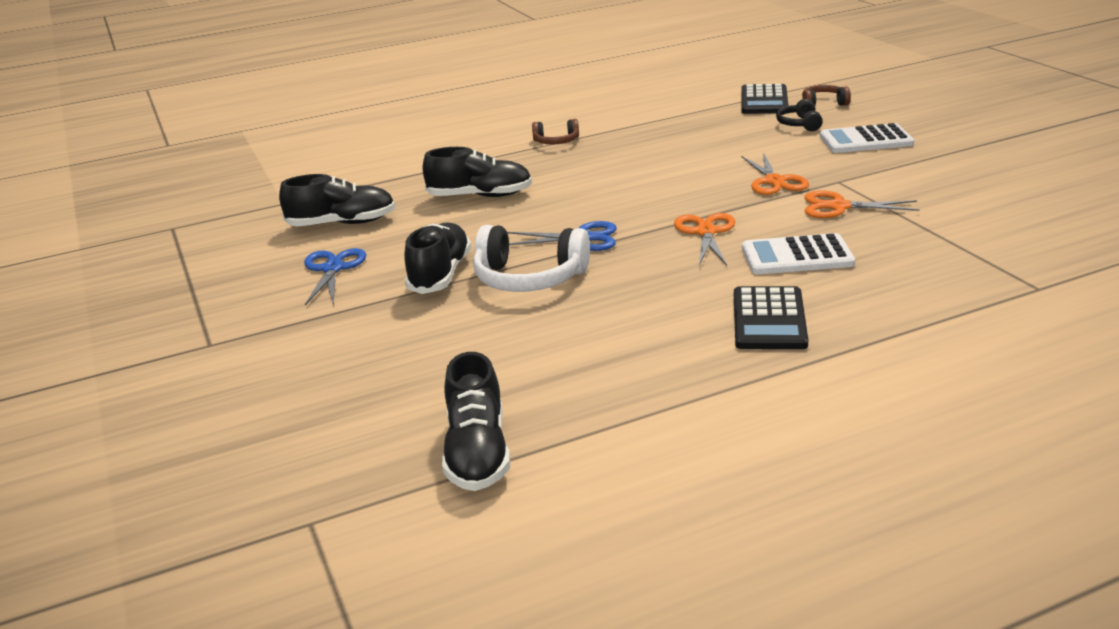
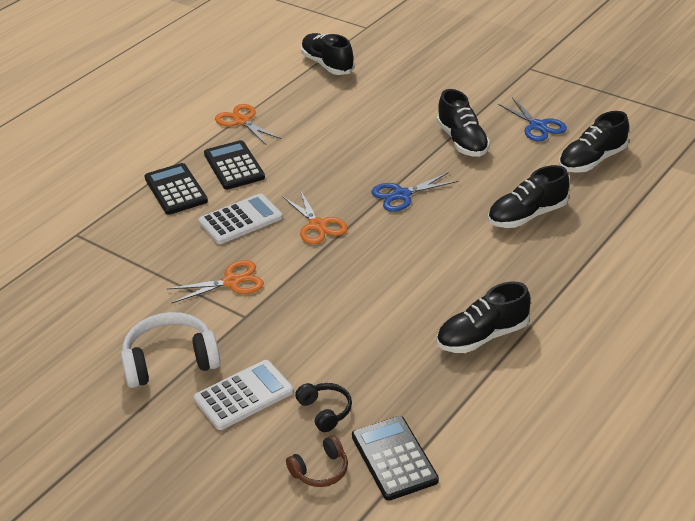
camera: 150 degrees right, 10 degrees up
(529, 278) = (402, 154): white headphones -> white headphones (170, 361)
(556, 142) = (548, 307): brown headphones -> none
(631, 137) = (482, 337): none -> black shoe
(774, 181) = (299, 301): orange scissors -> orange scissors (242, 121)
(873, 309) = (175, 190): none -> black calculator

